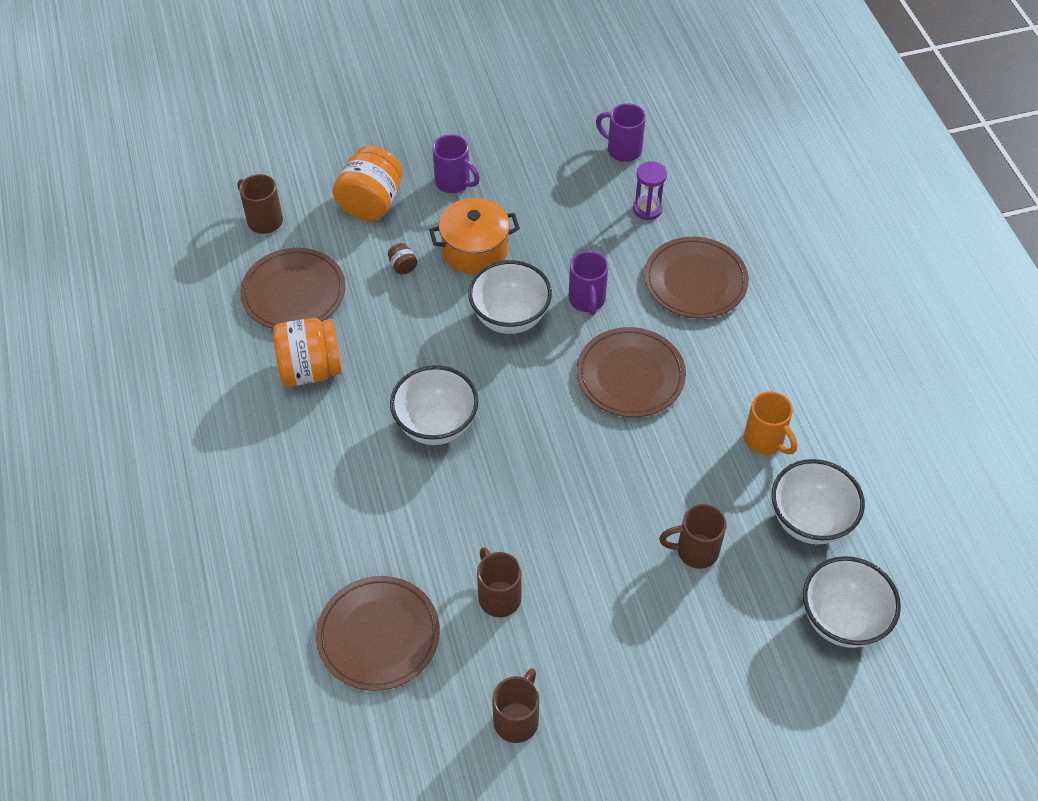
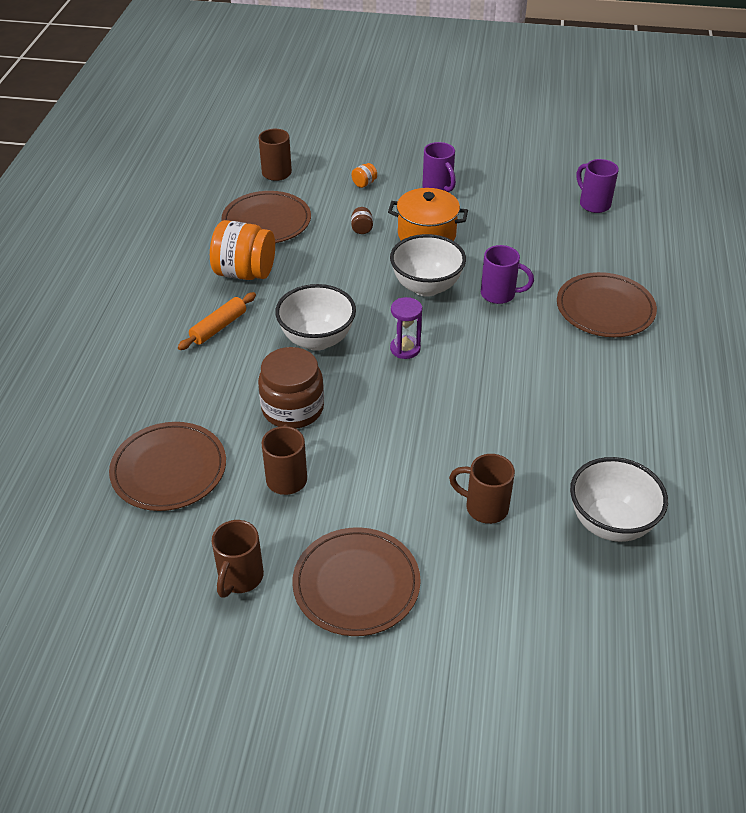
camera: 25 degrees right, 10 degrees down
(325, 449) = (218, 327): none -> orange rolling pin
(371, 203) = (364, 183): orange jar -> orange jar, size x0.41
(459, 516) = (292, 408): none -> brown jar
(517, 719) = (240, 578): brown mug -> brown mug turned 150 degrees clockwise
(587, 300) = (499, 294): purple mug -> purple mug turned 90 degrees counterclockwise
(630, 375) = (505, 357): brown plate -> brown plate (356, 584)
(647, 209) = (591, 248): purple hourglass -> purple hourglass (405, 349)
(765, 440) = (602, 445): orange mug -> none
(842, 620) = (597, 617): white bowl -> none

